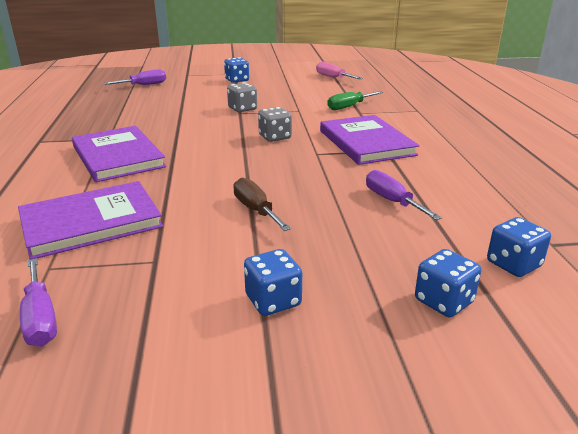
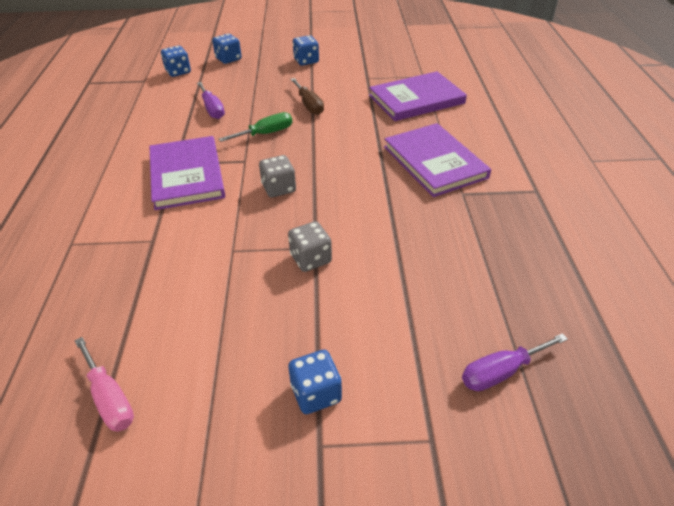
camera: 175 degrees left, 15 degrees up
(40, 318) = (409, 57): purple screwdriver -> none
(349, 107) = (156, 258): green screwdriver -> green screwdriver (266, 133)

